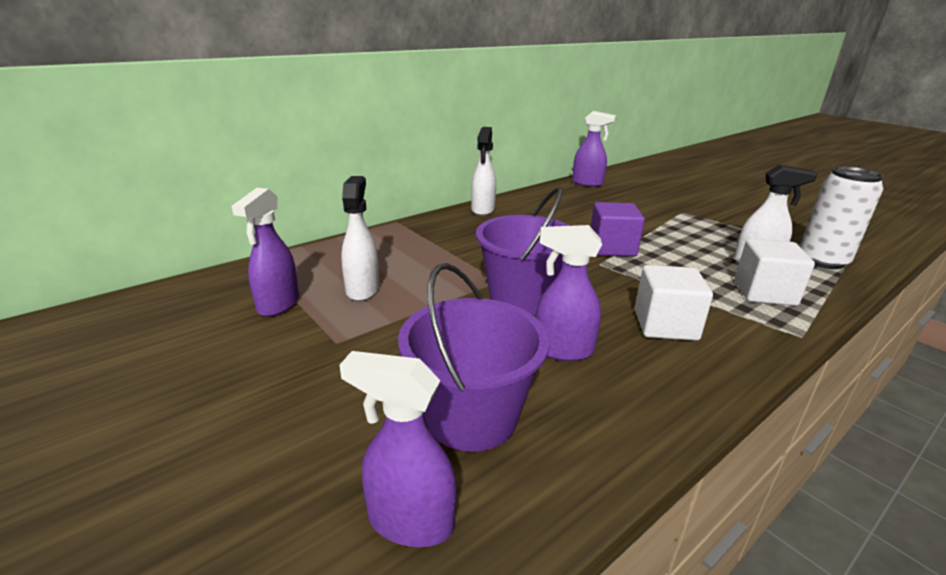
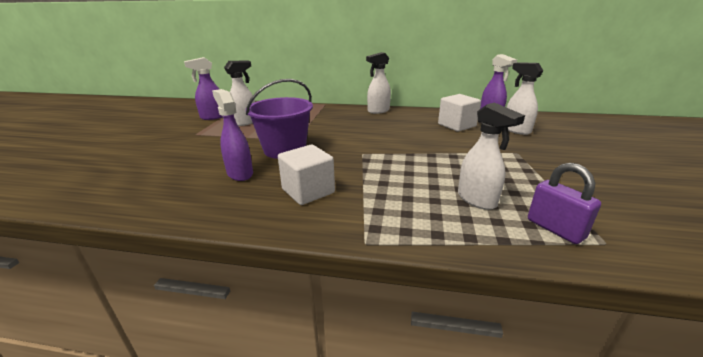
camera: 50 degrees right, 0 degrees up
(409, 521) = (83, 184): purple spray bottle -> none
(471, 416) = (160, 173): purple bucket -> none
(612, 248) = (395, 150): purple cube -> none
(634, 191) = (516, 130): none -> white spray bottle
(764, 293) = (421, 214): white cube -> white cube (456, 125)
(822, 260) = (555, 229): white can -> purple padlock

